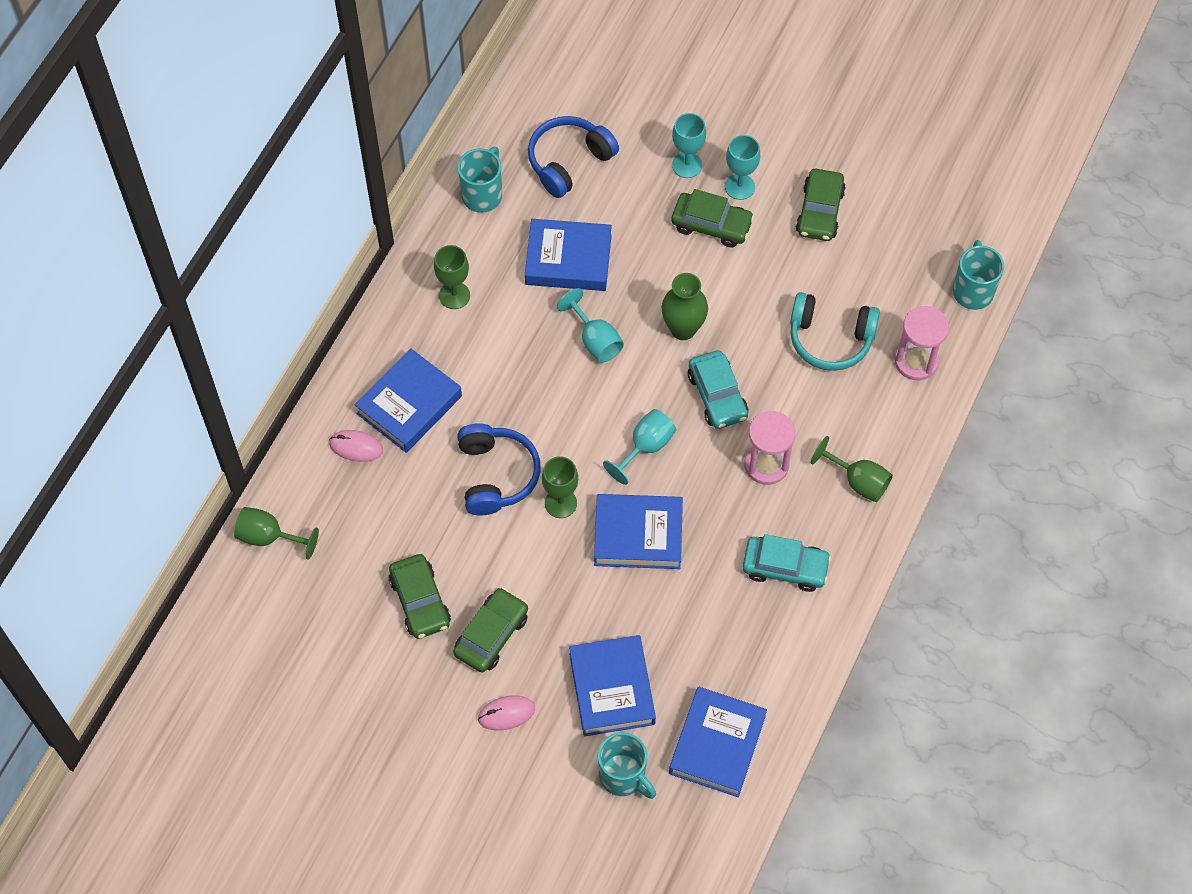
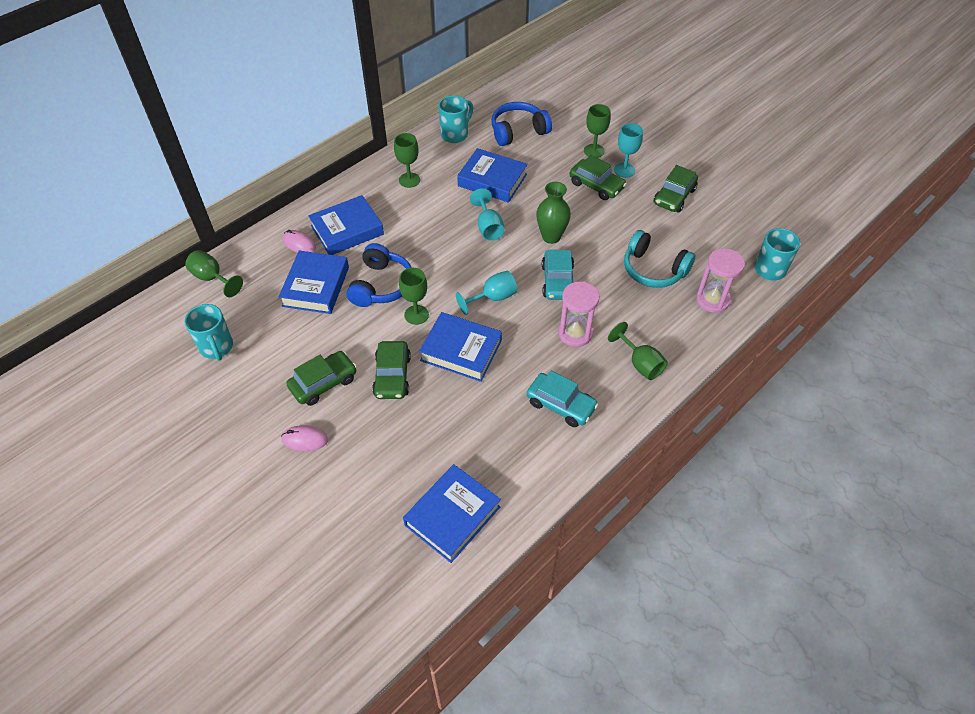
camera: 20 degrees right, 10 degrees down
(420, 601) = (286, 346): green car -> green car (392, 376)
(611, 689) = (391, 447): blue book -> blue book (316, 286)
(623, 776) = (368, 515): turquoise mug -> turquoise mug (217, 347)
(687, 165) = (594, 151): turquoise goblet -> green goblet

